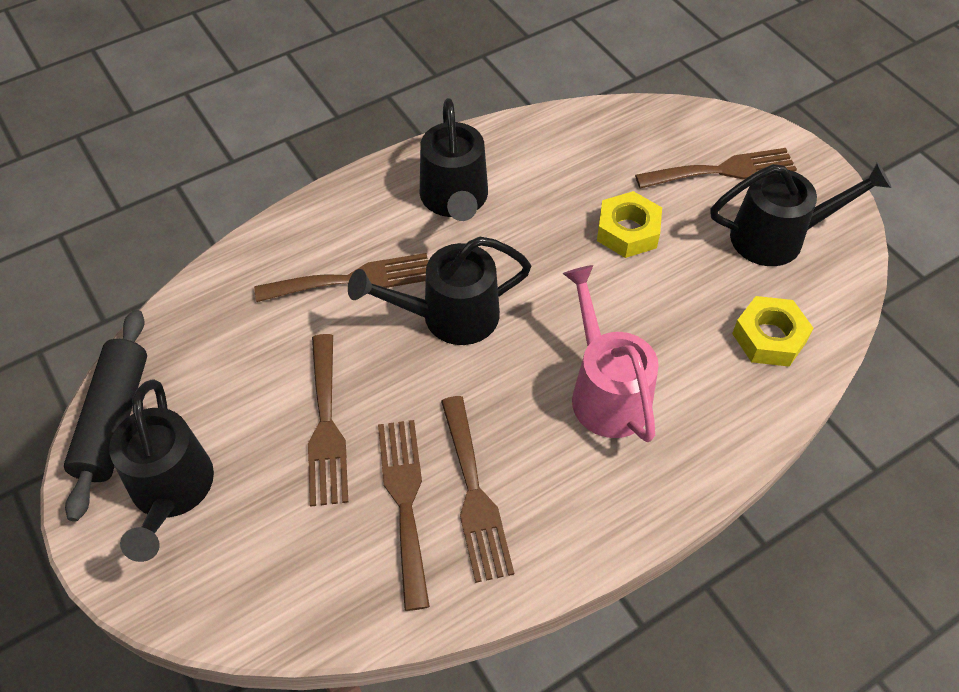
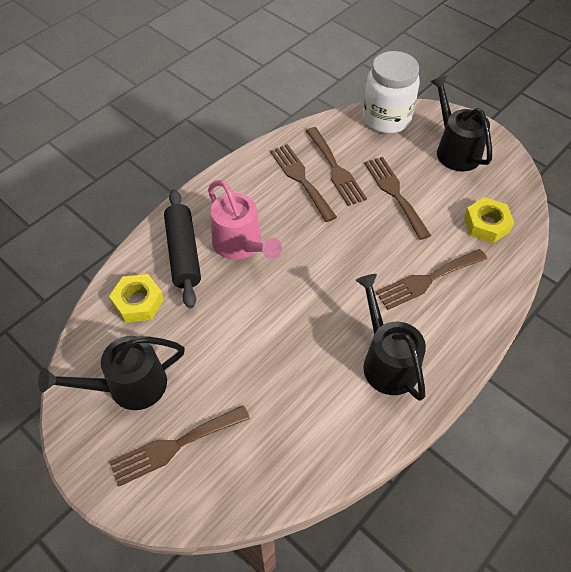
camera: 165 degrees right, 0 degrees up
(114, 419) = (509, 173): black rolling pin -> black rolling pin (183, 253)
(252, 604) = (386, 118): none -> white jar
(448, 317) = (353, 269): black watering can -> none
(627, 231) = (246, 364): yellow nut -> yellow nut (486, 224)

